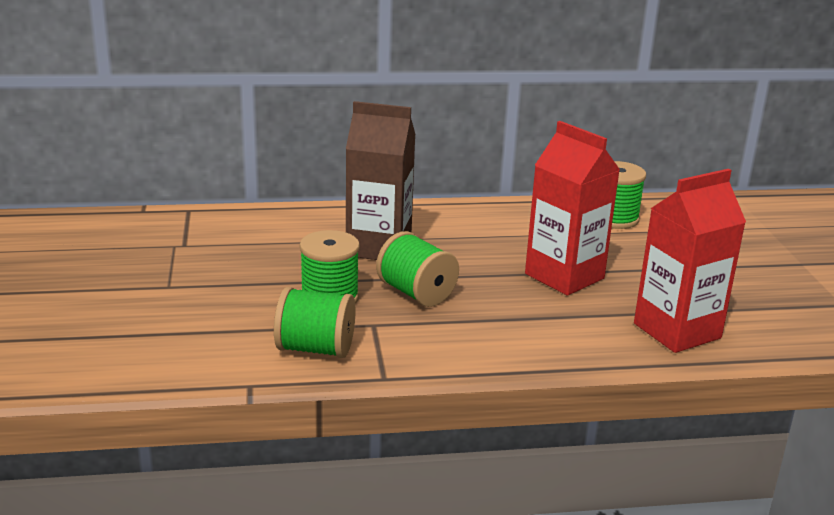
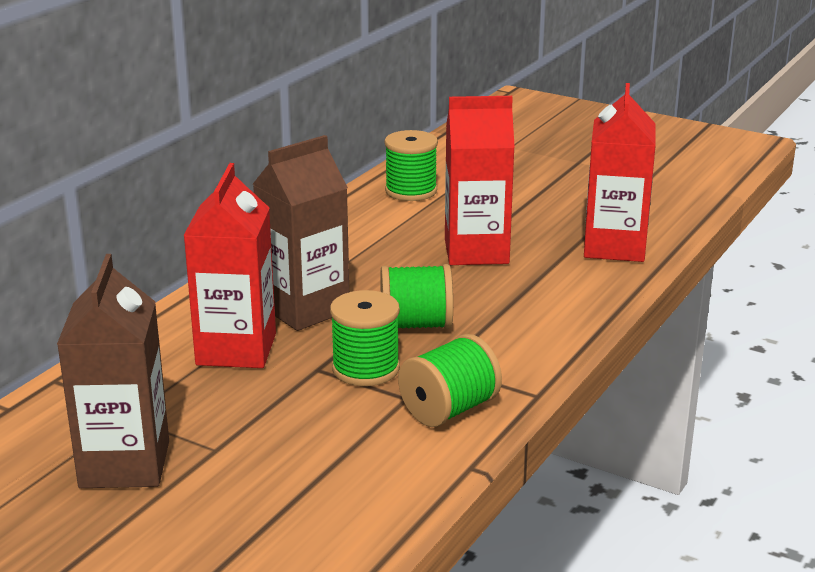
camera: 50 degrees left, 0 degrees up
(120, 266) = (125, 464): none -> brown carton
(294, 246) = (236, 349): none -> red carton

